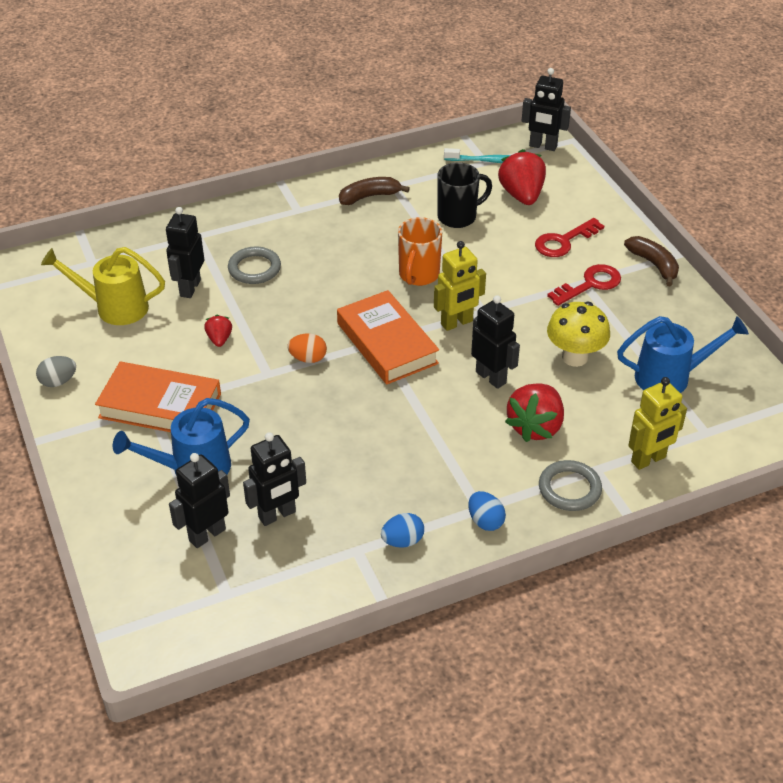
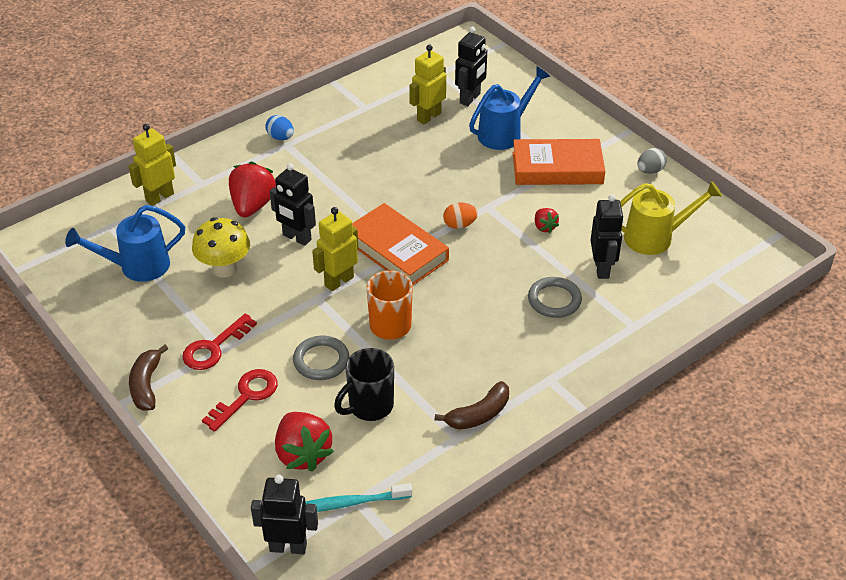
camera: 165 degrees right, 0 degrees up
(277, 515) = (428, 117): black robot -> yellow robot
(402, 541) = (335, 117): blue egg -> none
(569, 489) = (221, 167): grey ring -> grey ring (321, 361)
(654, 264) = (146, 385): brown banana -> brown banana turned 45 degrees clockwise

